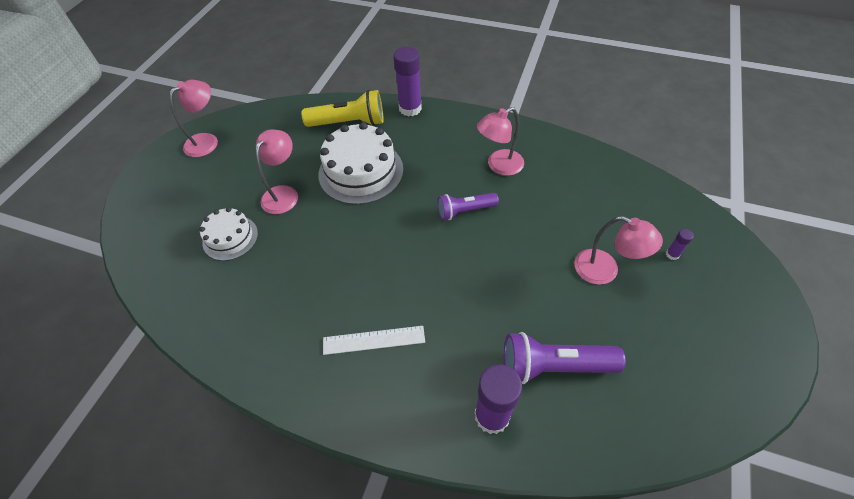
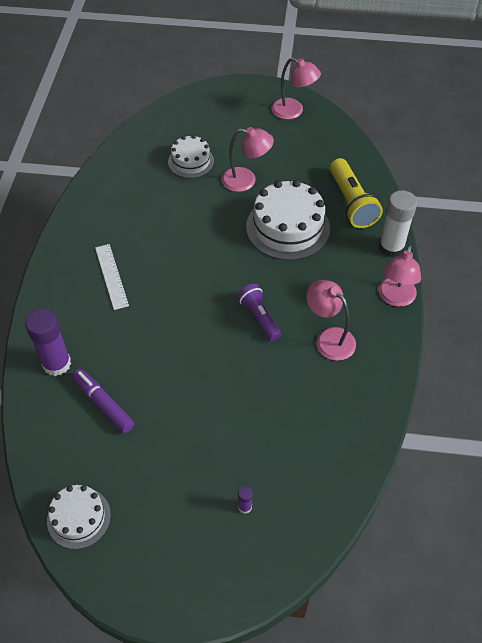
camera: 75 degrees right, 0 degrees up
(410, 108) = (391, 247): purple glue stick -> white glue stick
(554, 366) = (104, 404): purple flashlight -> purple marker
(605, 271) = (211, 442): pink lamp -> pink lamp (395, 298)
(697, 406) = (79, 517): none -> white cake

